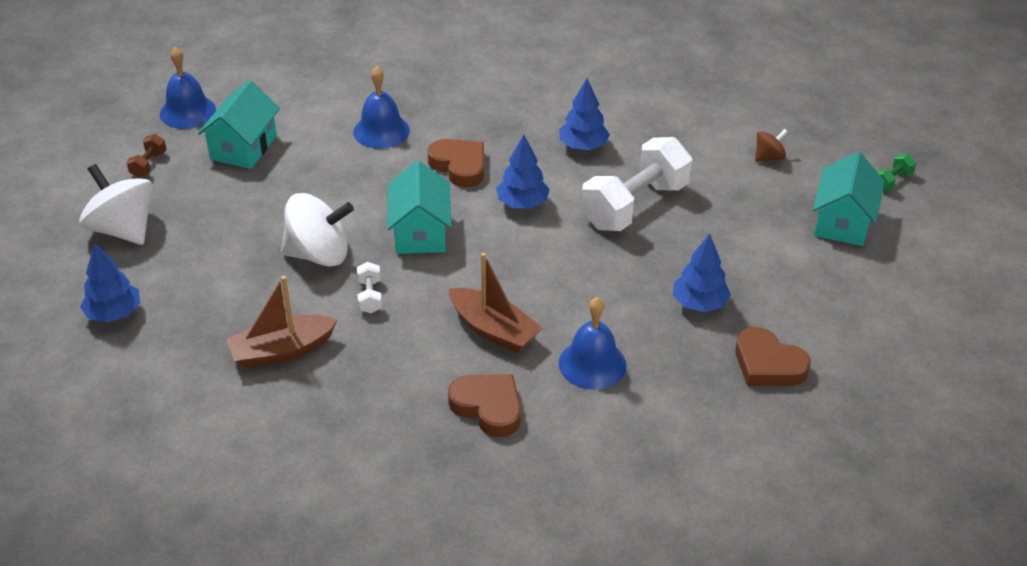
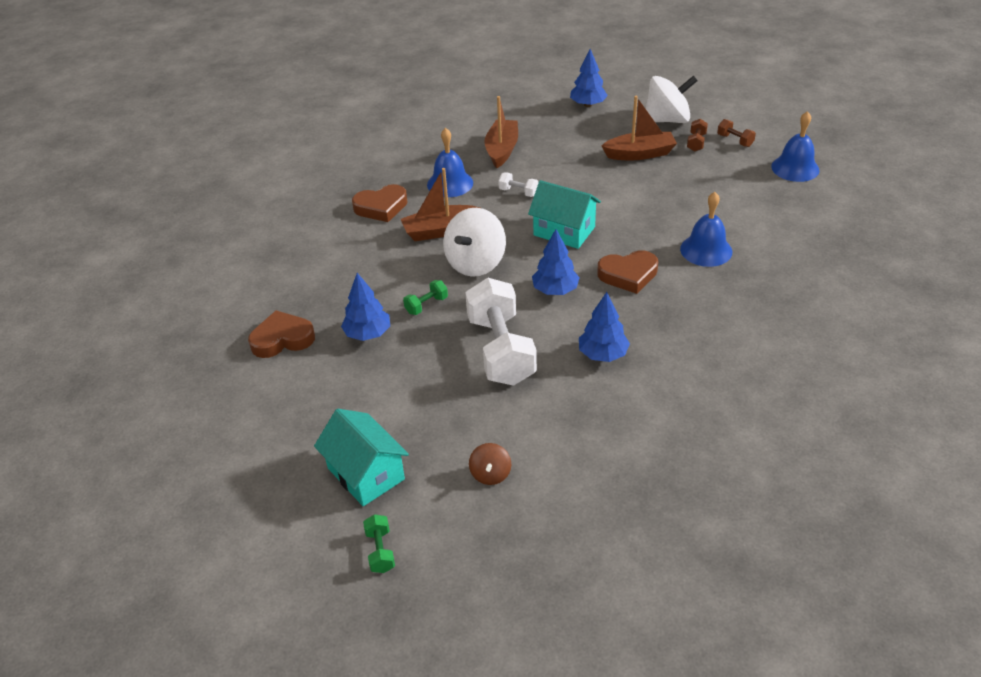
camera: 125 degrees right, 0 degrees up
(169, 191) = (696, 143): none -> brown dumbbell
(221, 227) = (640, 154): none -> brown boat
(243, 147) = (729, 182): turquoise house -> none
(319, 254) = (578, 184): white spinning top -> white spinning top (475, 263)
(592, 364) = (369, 260): blue bell -> blue bell (450, 183)
(622, 281) = (426, 305): none -> green dumbbell

